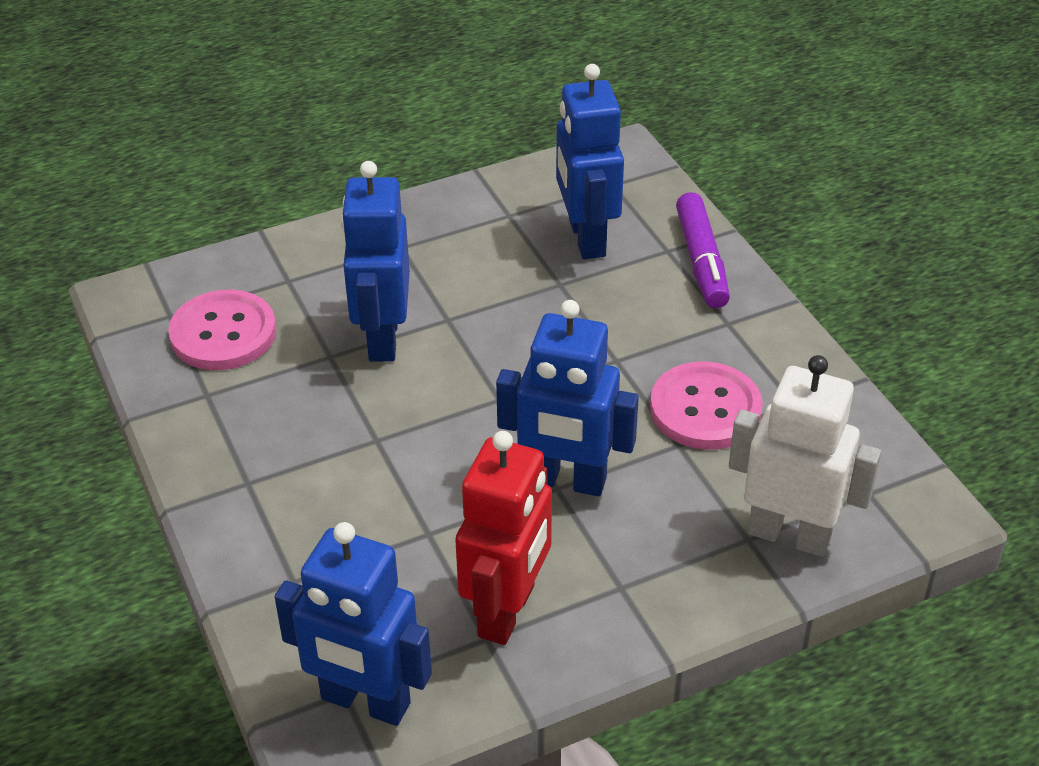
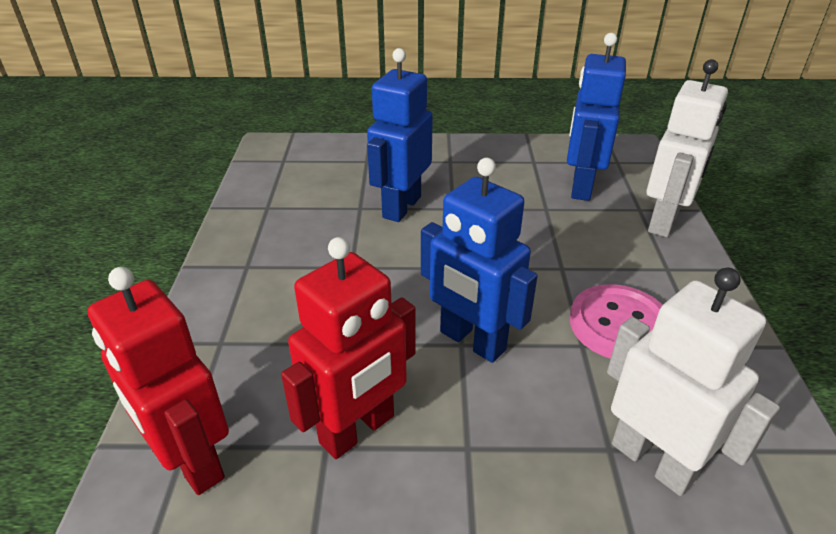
camera: 25 degrees right, 5 degrees down
(223, 333) = (305, 177): pink button -> none
(365, 702) = (192, 461): blue robot -> red robot
(701, 260) = (664, 222): purple marker -> white robot

